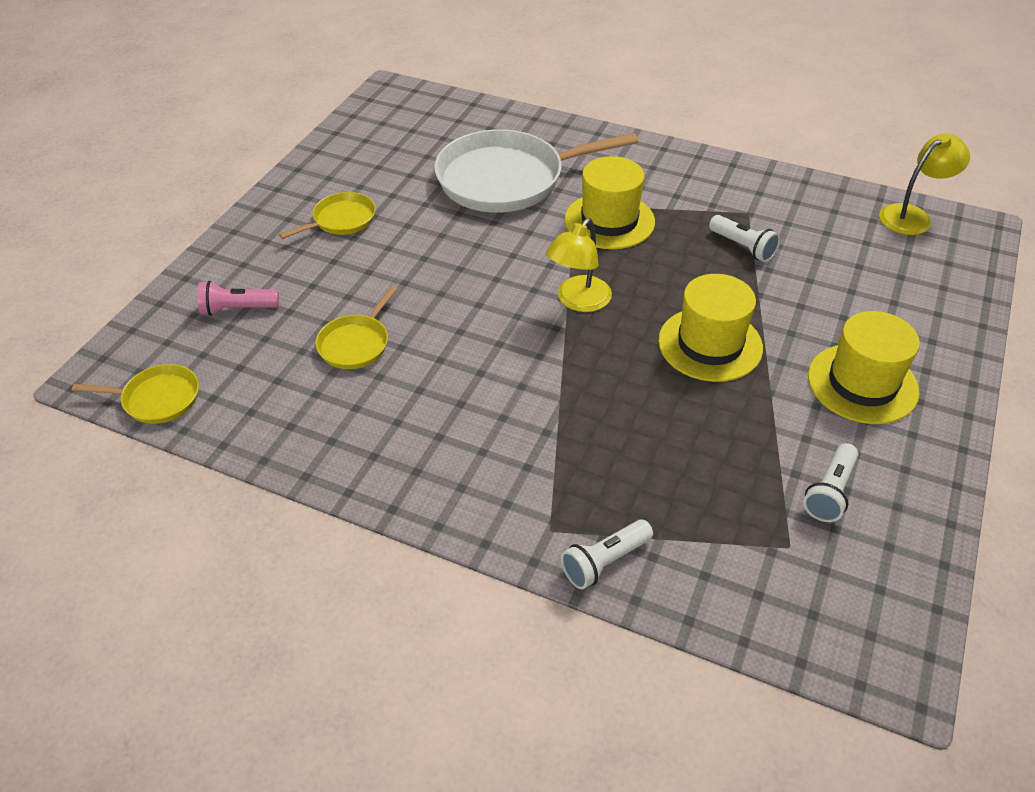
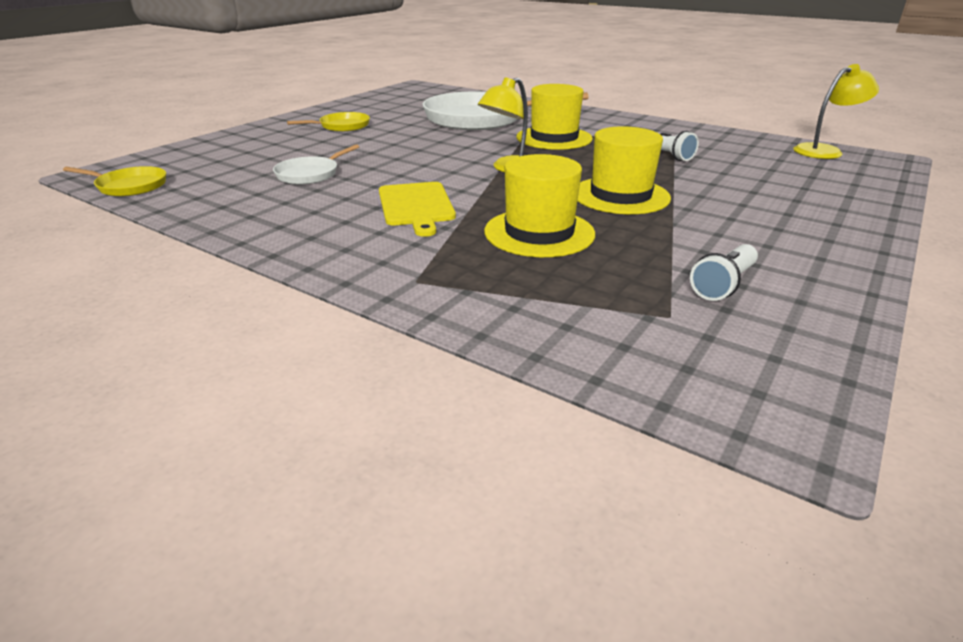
camera: 10 degrees right, 15 degrees down
(237, 309) = (231, 154): pink flashlight -> none
(356, 344) = (310, 174): yellow pan -> white pan
(502, 395) = (416, 206): none -> yellow cutting board
(604, 561) = (460, 306): white flashlight -> none
(862, 383) = (768, 226): yellow hat -> yellow hat (539, 233)

